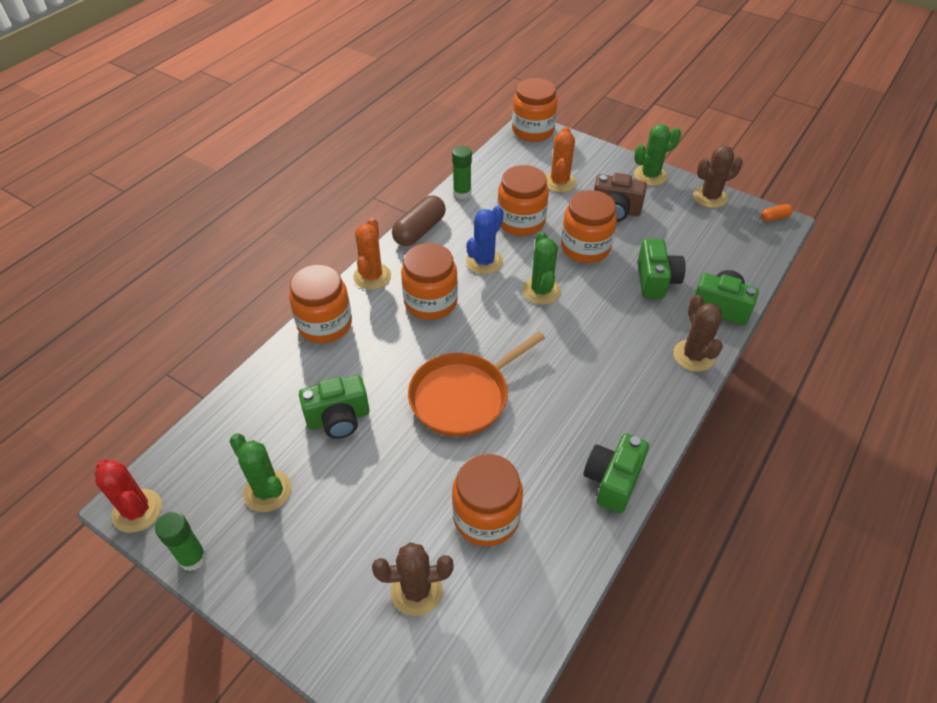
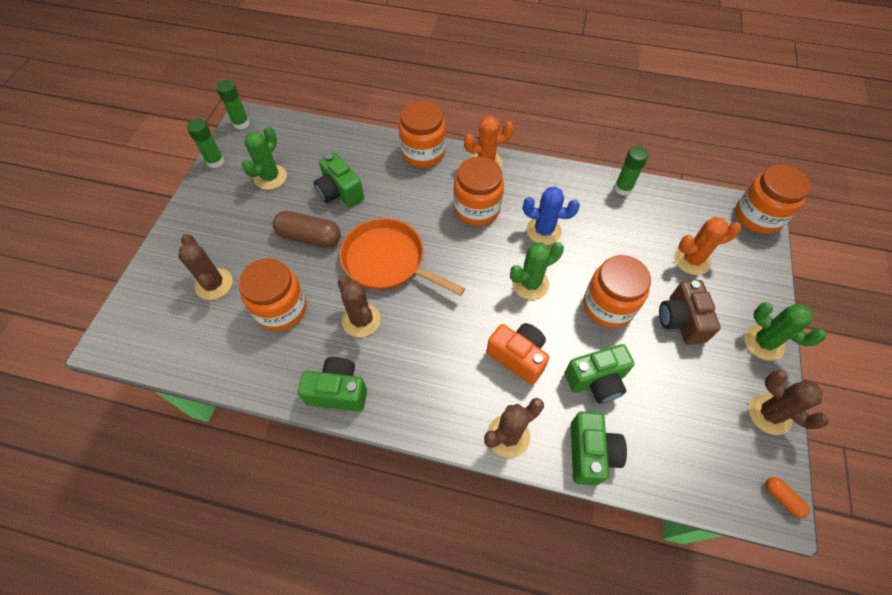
camera: 70 degrees right, 10 degrees up
(137, 511) = (241, 123): red cactus -> green glue stick
(419, 230) = (555, 174): brown capsule -> brown capsule (309, 237)
(521, 221) = (612, 244): orange jar -> none
(531, 439) = (361, 320): none -> brown cactus
(617, 324) = (518, 357): none -> orange camera

